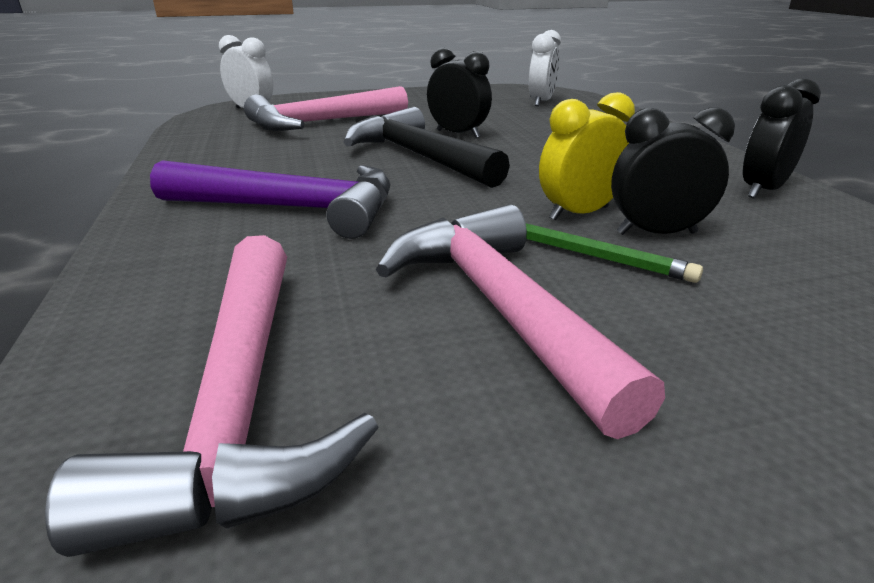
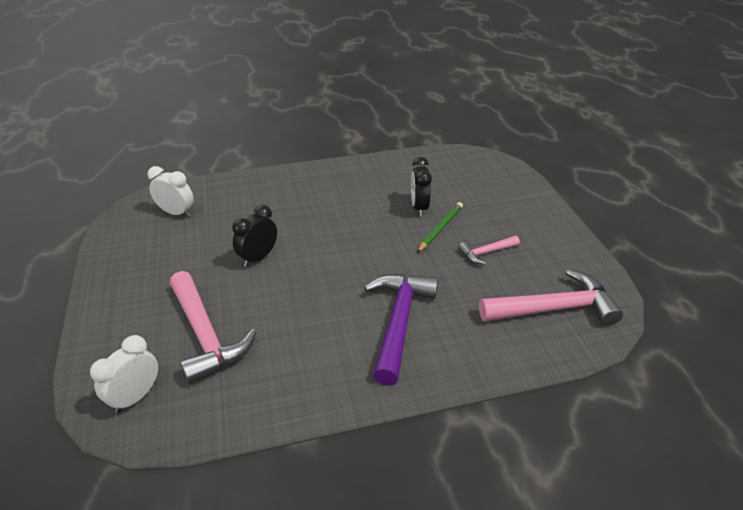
camera: 90 degrees left, 10 degrees up
(418, 157) = (308, 276): black hammer -> none
(499, 307) = (486, 253): pink hammer -> pink hammer, size x0.51
(579, 213) = (399, 224): yellow clock -> none
(762, 190) = (370, 171): black clock -> none

